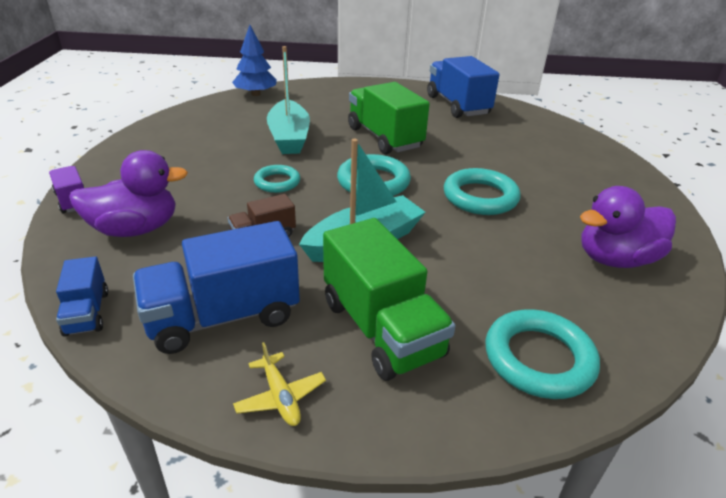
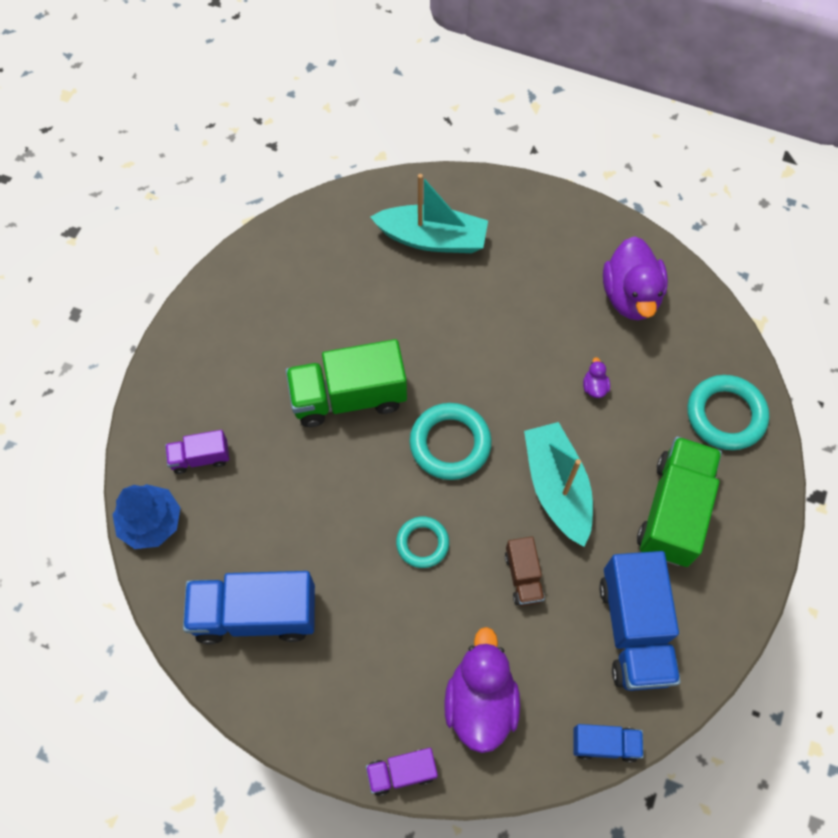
camera: 70 degrees left, 30 degrees up
(280, 396) = (726, 600): yellow plane -> none
(289, 137) = (312, 506): turquoise boat -> turquoise boat (432, 239)
(306, 100) = (200, 457): none -> purple truck
(381, 328) = (673, 510): green truck -> green truck turned 60 degrees counterclockwise
(457, 105) = (283, 277): blue truck -> blue truck (255, 614)
(480, 197) = (508, 354): turquoise ring -> none
(489, 250) = (594, 387): none -> purple duck

